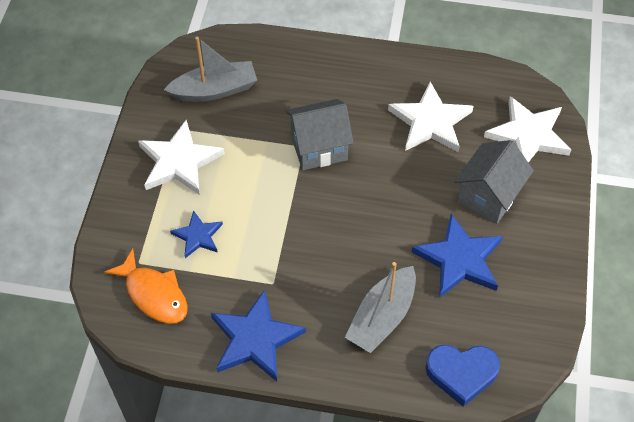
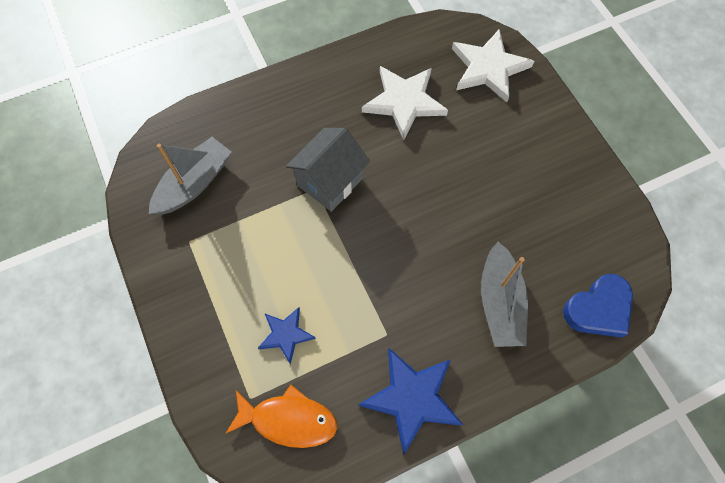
camera: 35 degrees left, 10 degrees up
(179, 161) = (213, 273): white star -> none
(459, 259) = (519, 209): blue star -> none
(488, 196) = (499, 139): grey house -> none

